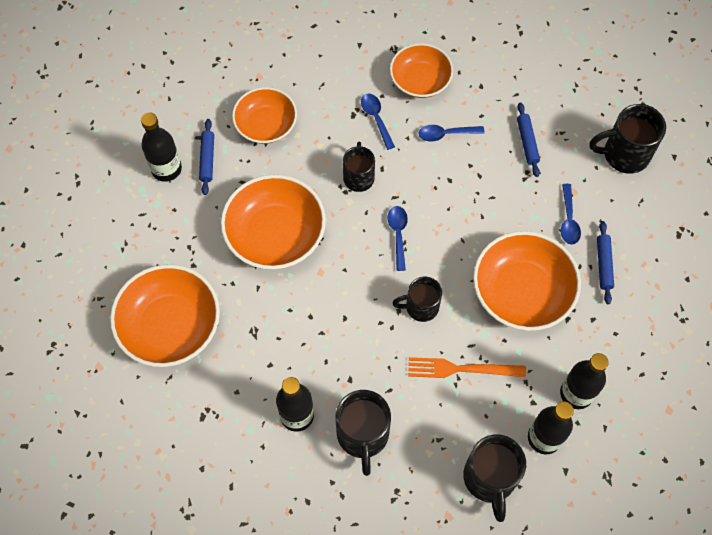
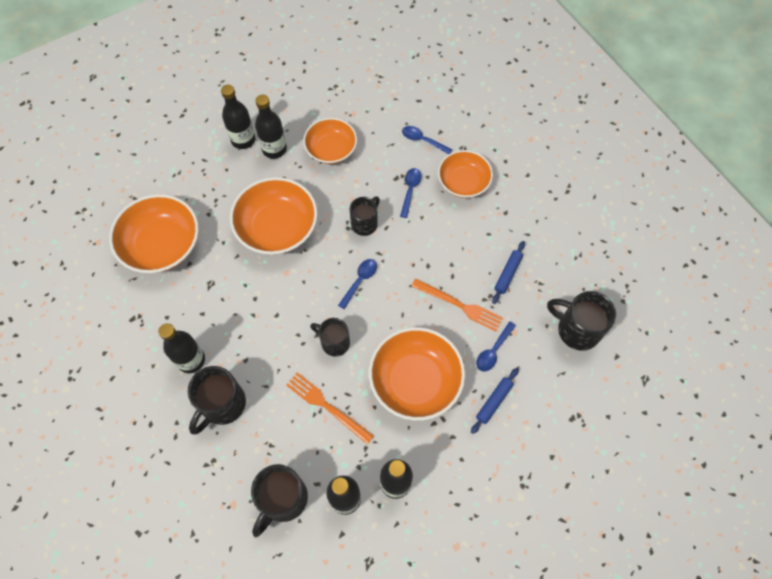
camera: 35 degrees right, 0 degrees up
(207, 159) = (274, 149): blue rolling pin -> black bottle
(446, 134) = (451, 231): blue spoon -> blue spoon (423, 140)
(507, 198) = (459, 305): none -> orange fork

